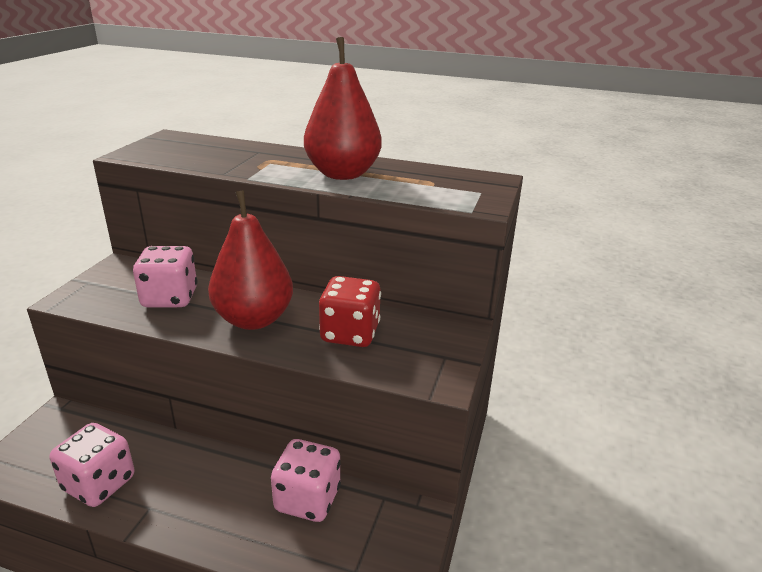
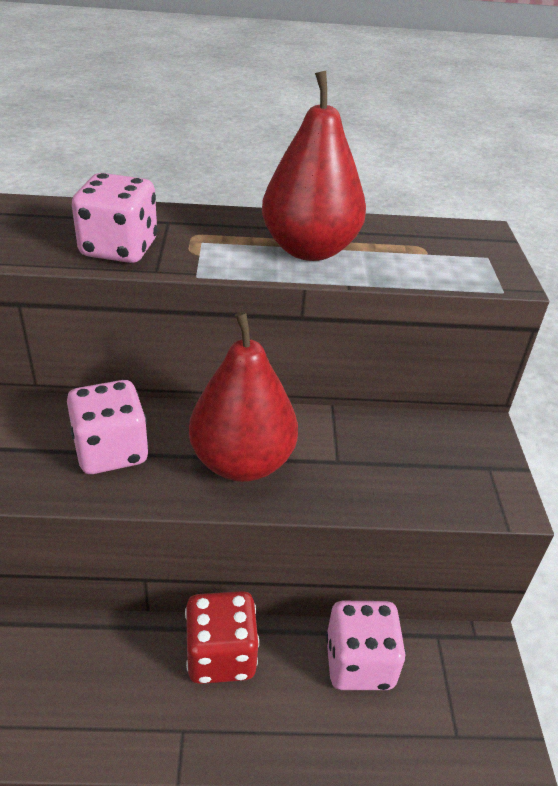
camera: 20 degrees left, 10 degrees up
(99, 484) = (99, 717): pink dice -> pink dice (119, 248)
(350, 333) = (368, 458): red dice -> red dice (221, 655)

